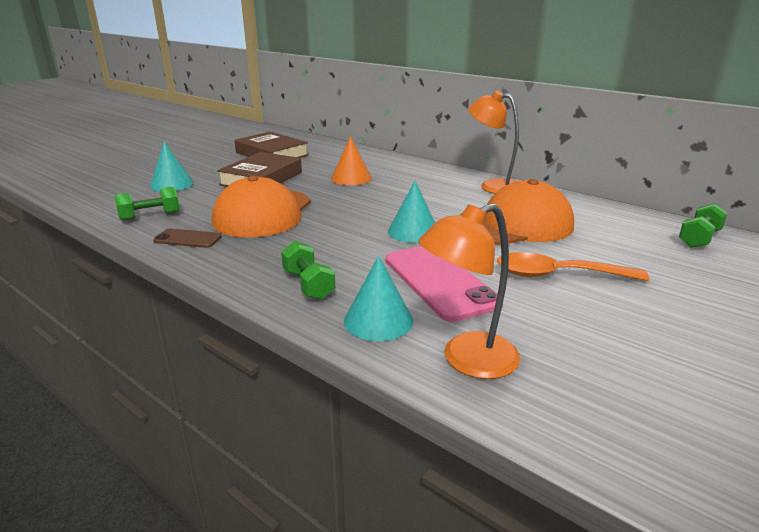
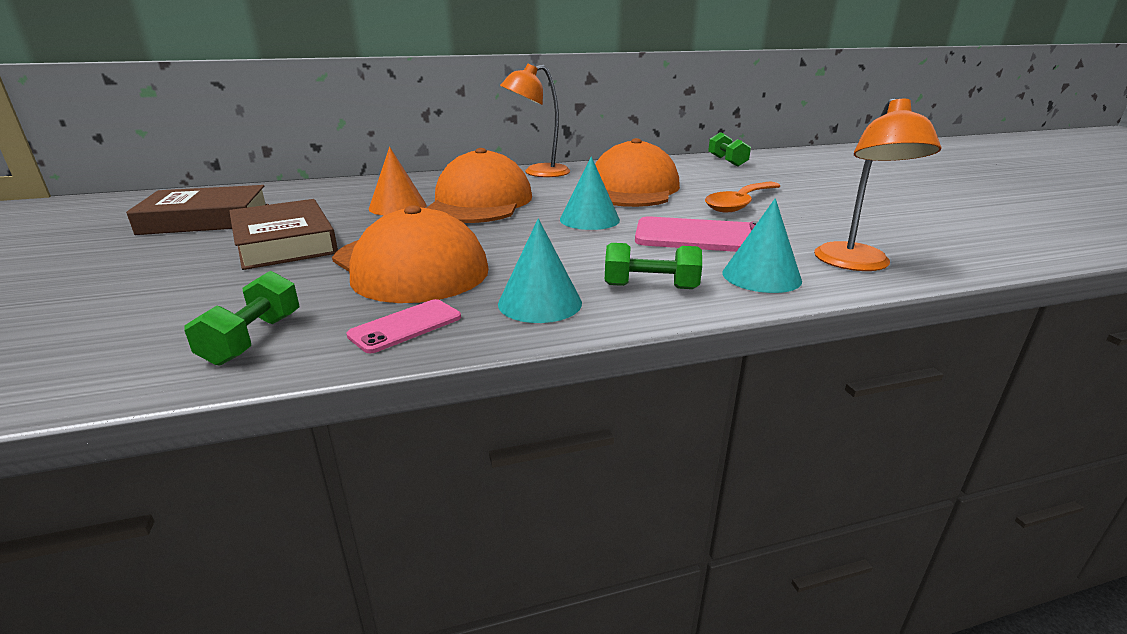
camera: 55 degrees left, 0 degrees up
(172, 184) = (147, 299): turquoise cone -> turquoise cone (540, 303)
(188, 239) = (406, 326): brown phone -> pink phone
(394, 193) = (479, 202): none -> orange cap

